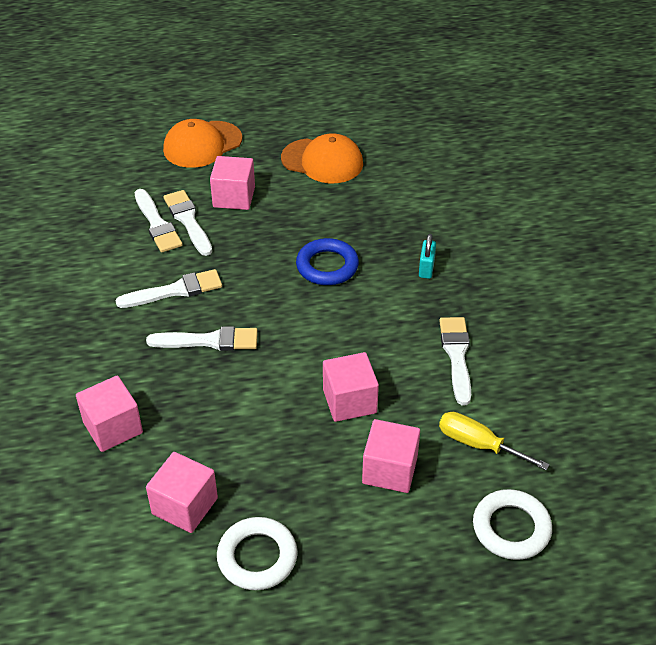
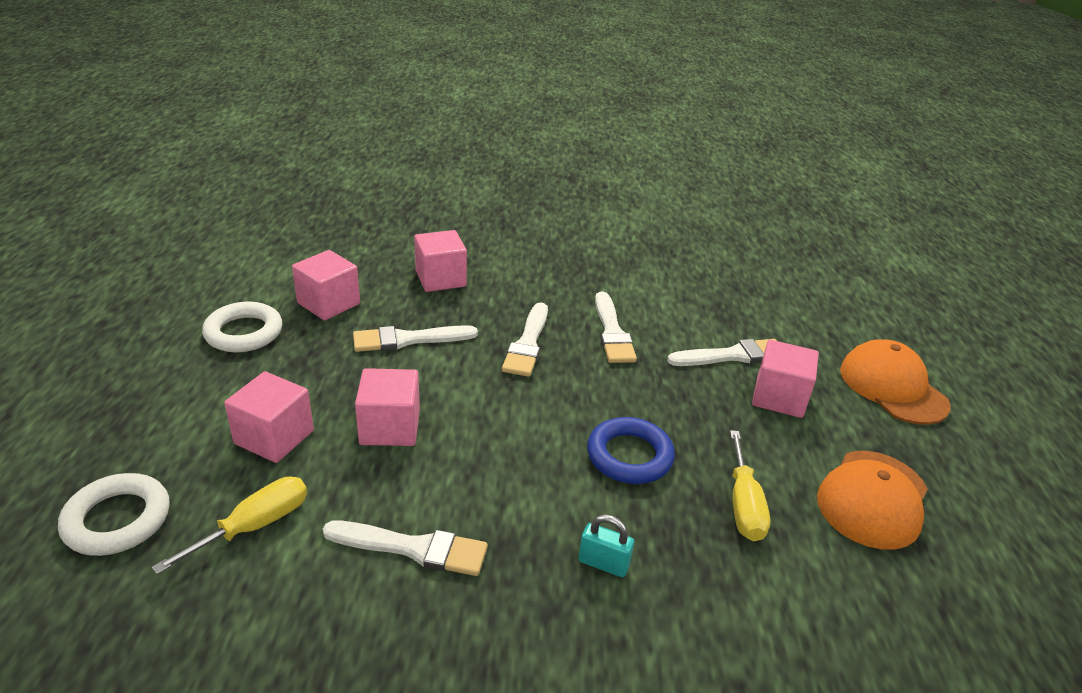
camera: 100 degrees right, 10 degrees down
(157, 224) = (727, 333): white brush -> white brush (408, 339)
(351, 213) = (743, 505): none -> yellow screwdriver

